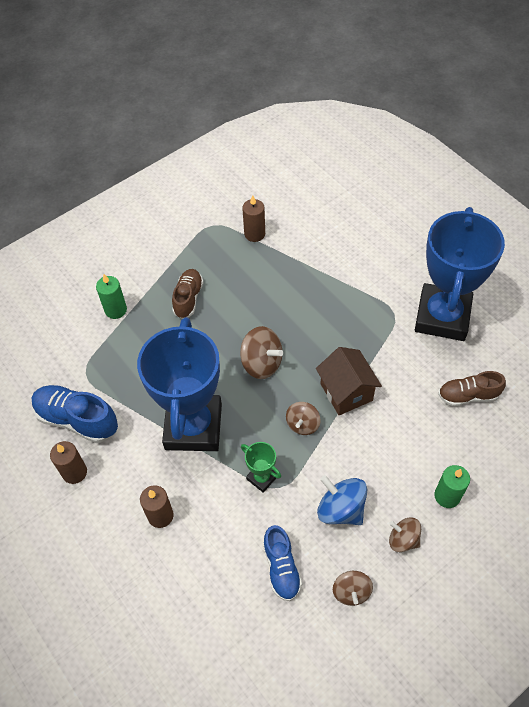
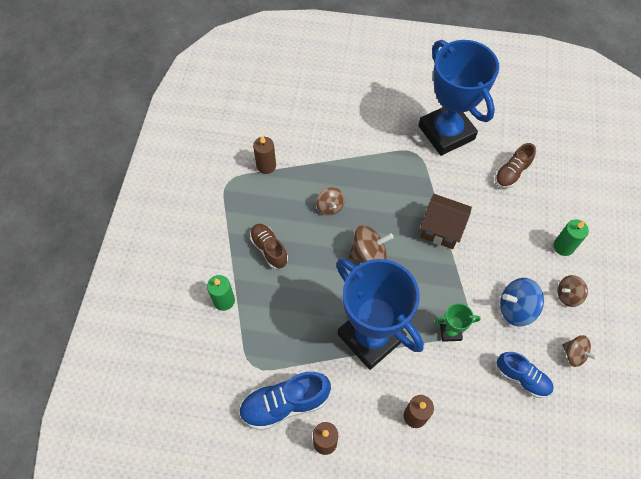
camera: 45 degrees left, 5 degrees up
(302, 424) = (437, 274): brown spinning top -> brown spinning top (330, 207)

